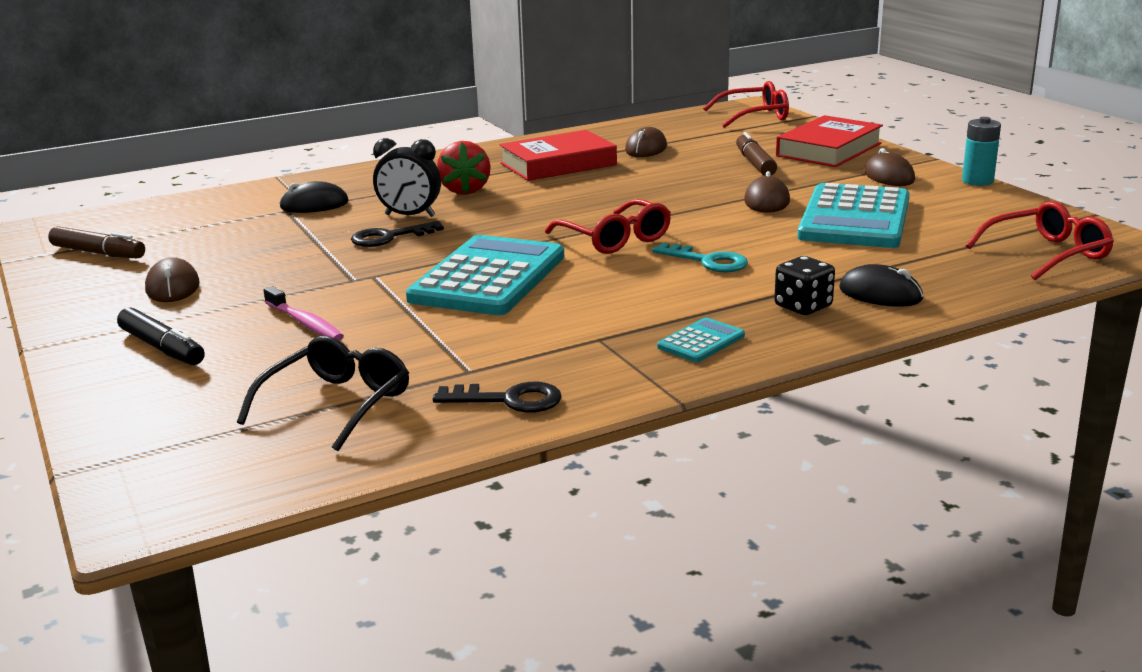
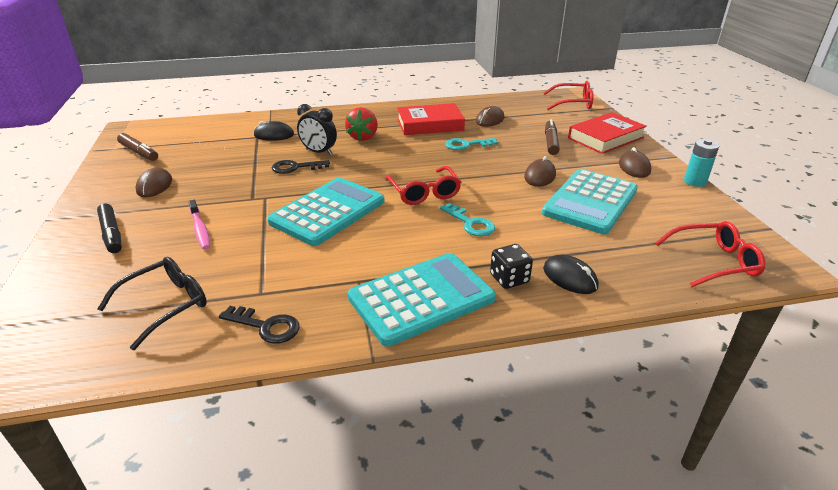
camera: 15 degrees right, 10 degrees up
(634, 180) = (466, 145): none -> turquoise key
(701, 341) = (421, 298): turquoise calculator -> turquoise calculator, size x2.29

